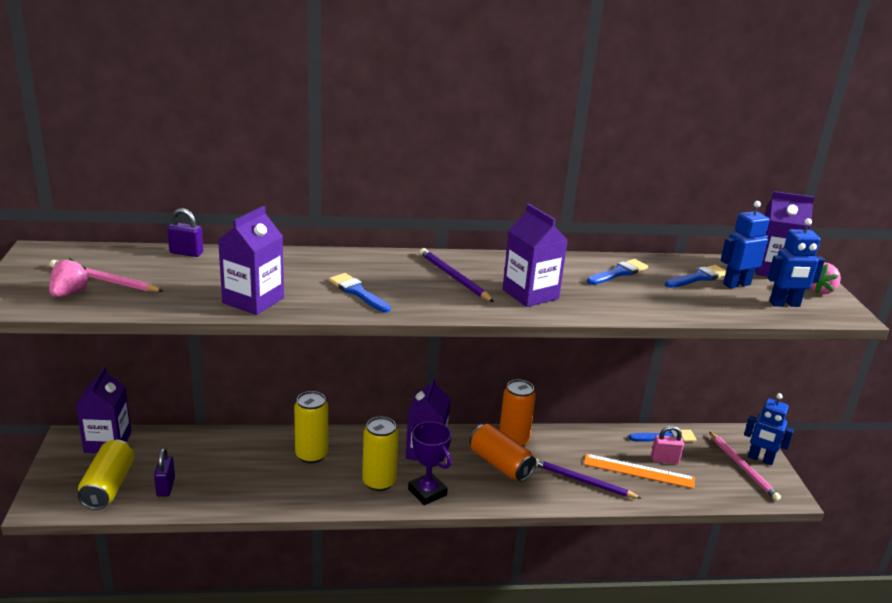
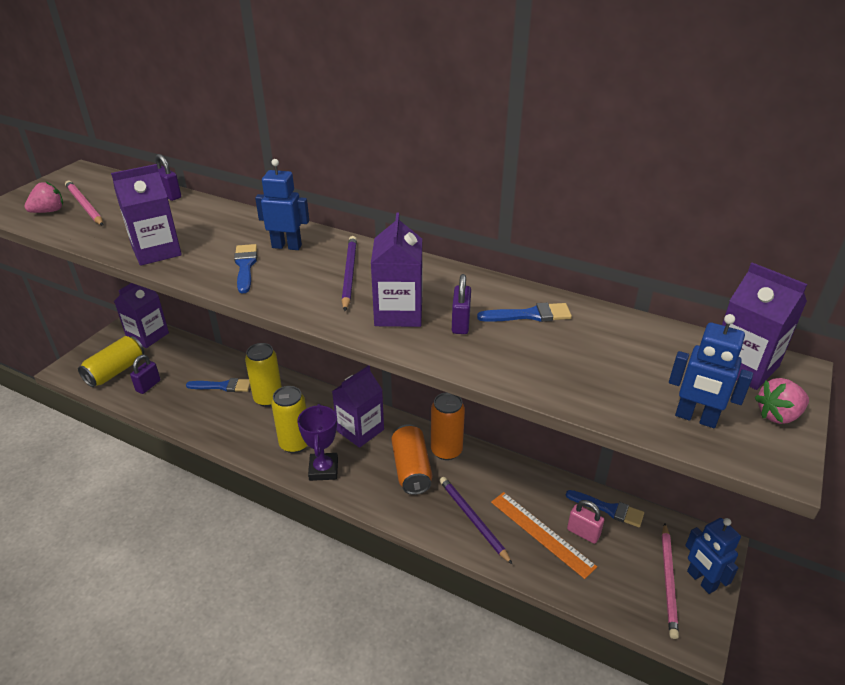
camera: 35 degrees right, 10 degrees up
(582, 290) = (460, 324): none -> purple padlock
(698, 277) = (621, 348): blue brush -> blue brush (222, 386)
(736, 284) = (662, 371): blue robot -> blue robot (287, 246)

